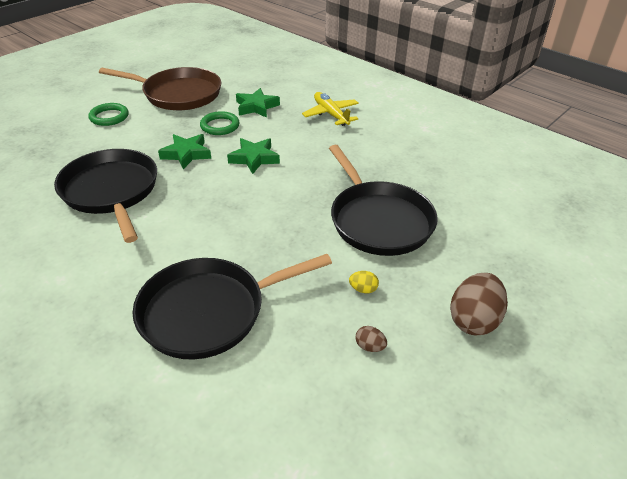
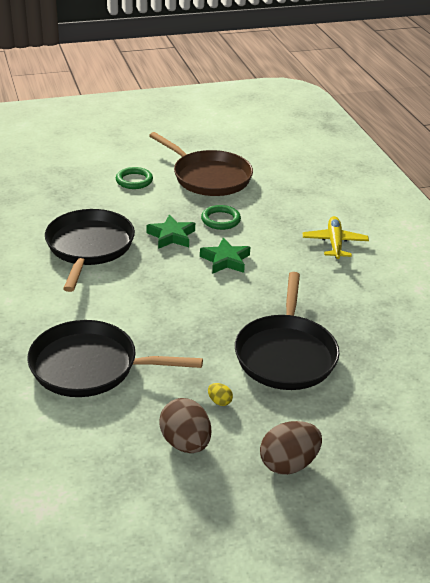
camera: 30 degrees right, 5 degrees down
(256, 107) = (269, 212): green star -> none
(370, 346) = (185, 443): brown egg -> brown egg, size x2.20

